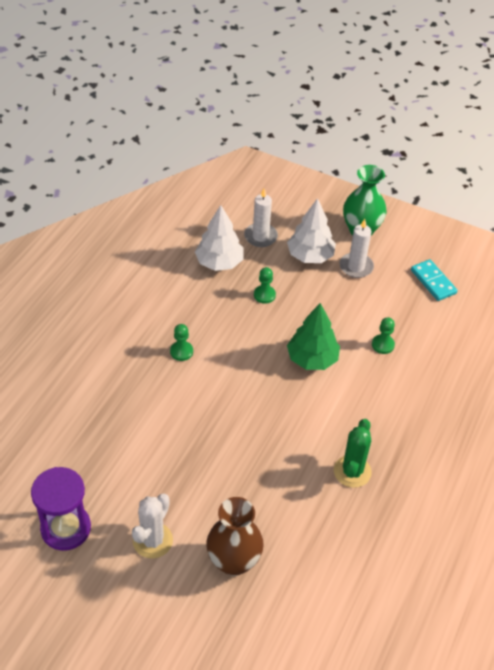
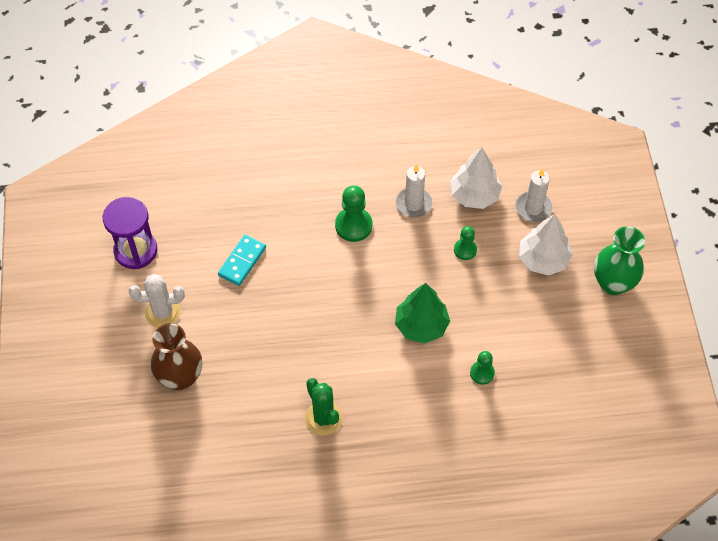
camera: 60 degrees right, 10 degrees up
(181, 351) = (353, 225): green pawn -> green pawn, size x1.63
(352, 471) = (323, 418): green cactus -> green cactus turned 75 degrees clockwise
(356, 267) = (561, 303): white candle -> white candle (413, 204)
(433, 282) = (597, 377): turquoise domino -> turquoise domino (242, 261)

